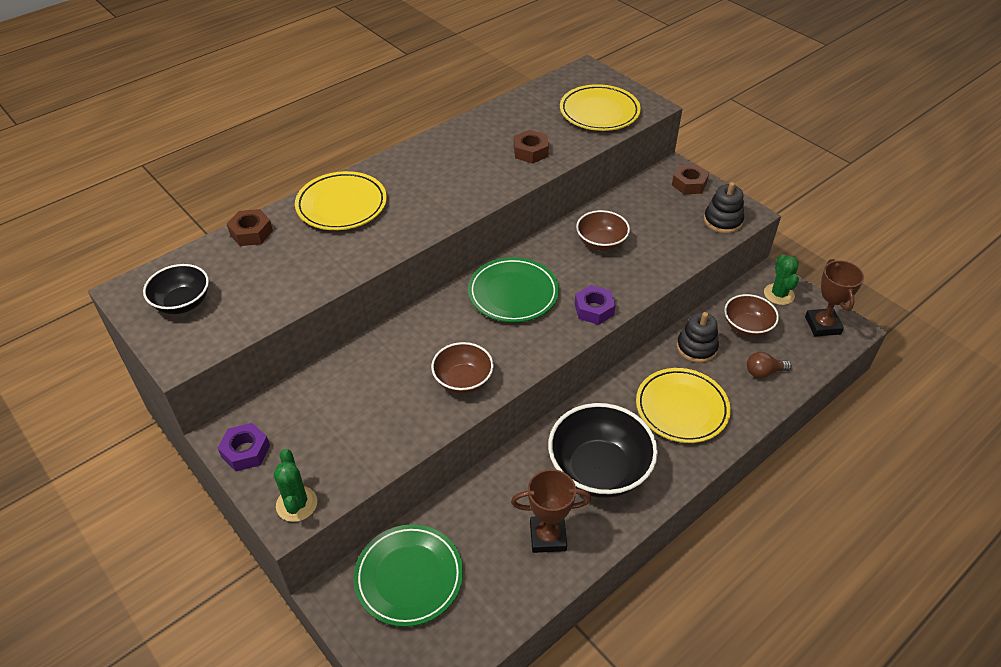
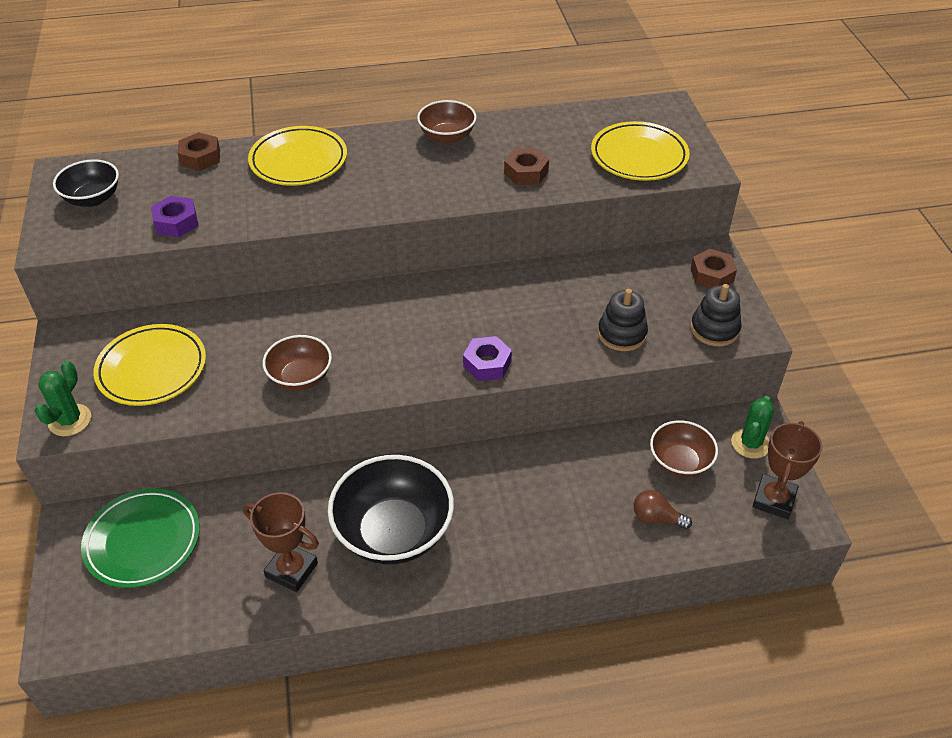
camera: 30 degrees right, 0 degrees up
(245, 451) = (70, 356): purple nut -> purple nut (176, 222)
(513, 293) = (420, 314): green plate -> none
(601, 243) = (555, 300): brown bowl -> brown bowl (447, 136)
(681, 408) = (531, 513): yellow plate -> yellow plate (152, 369)
(696, 347) = (603, 458): black stacking toy -> black stacking toy (622, 334)

